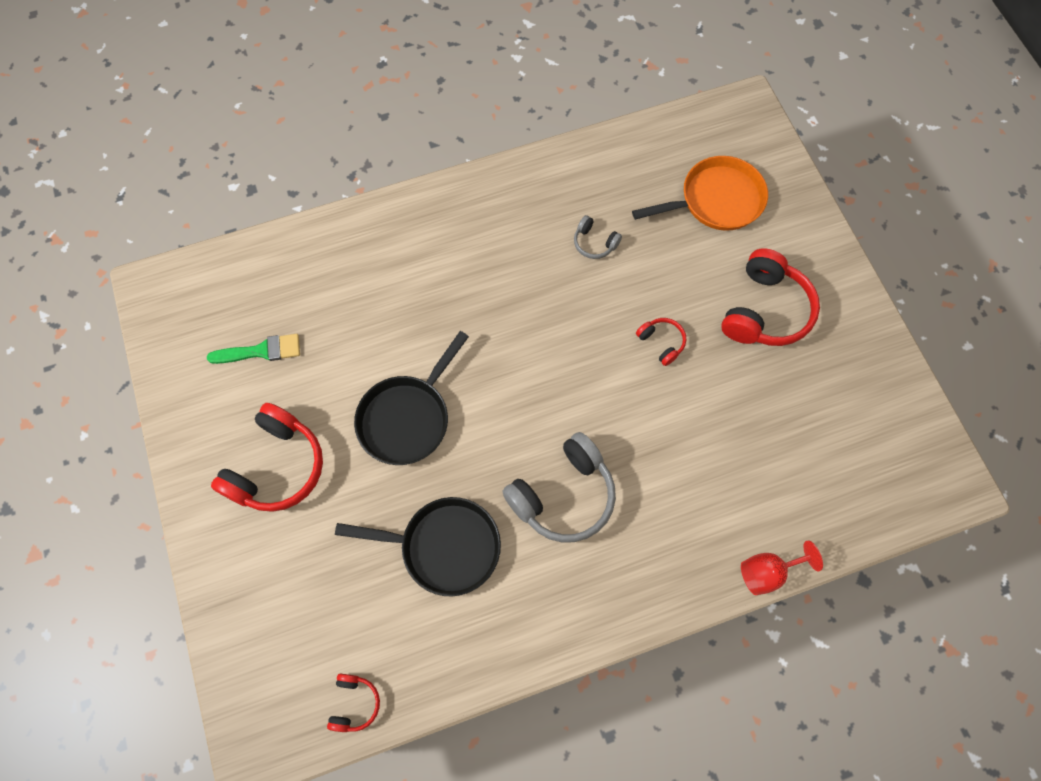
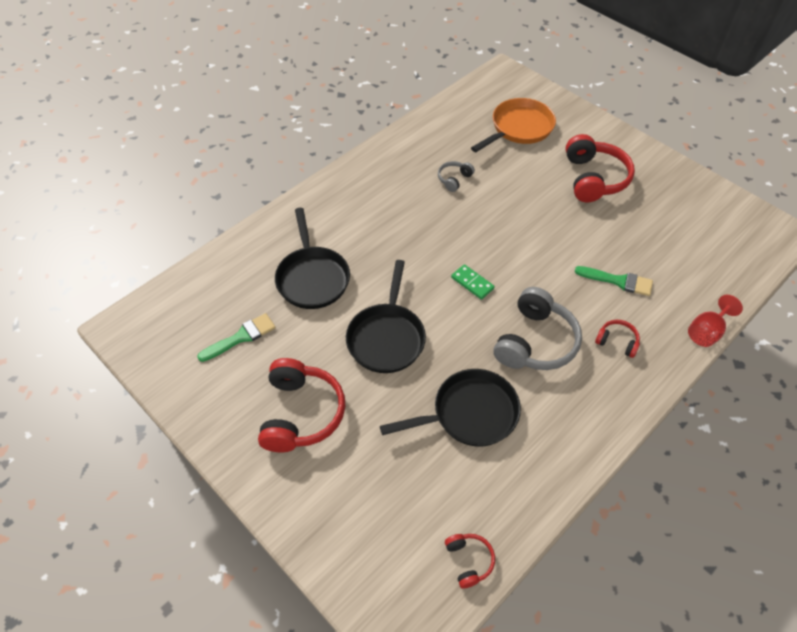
camera: 25 degrees left, 15 degrees down
(368, 309) = (312, 278): none -> black pan
(536, 391) = (472, 283): none -> green domino
(594, 243) = (454, 179): grey headphones -> grey headphones turned 120 degrees clockwise
(661, 342) = (539, 221): red headphones -> red headphones (617, 341)
(705, 462) = (618, 281): none -> green brush

